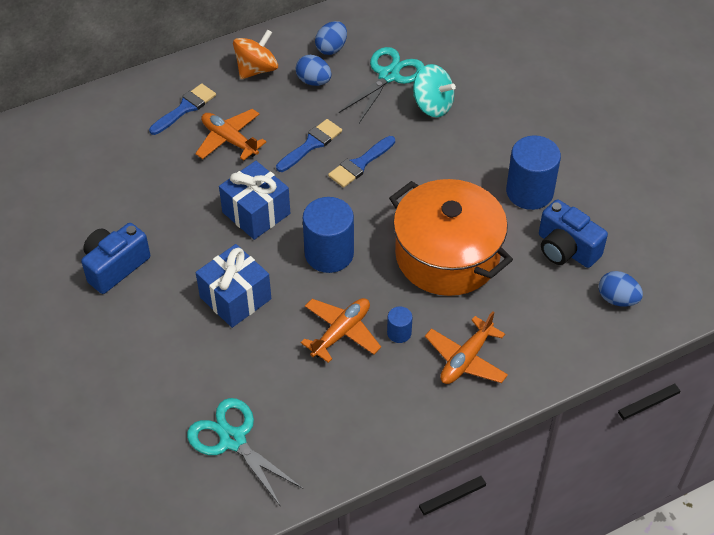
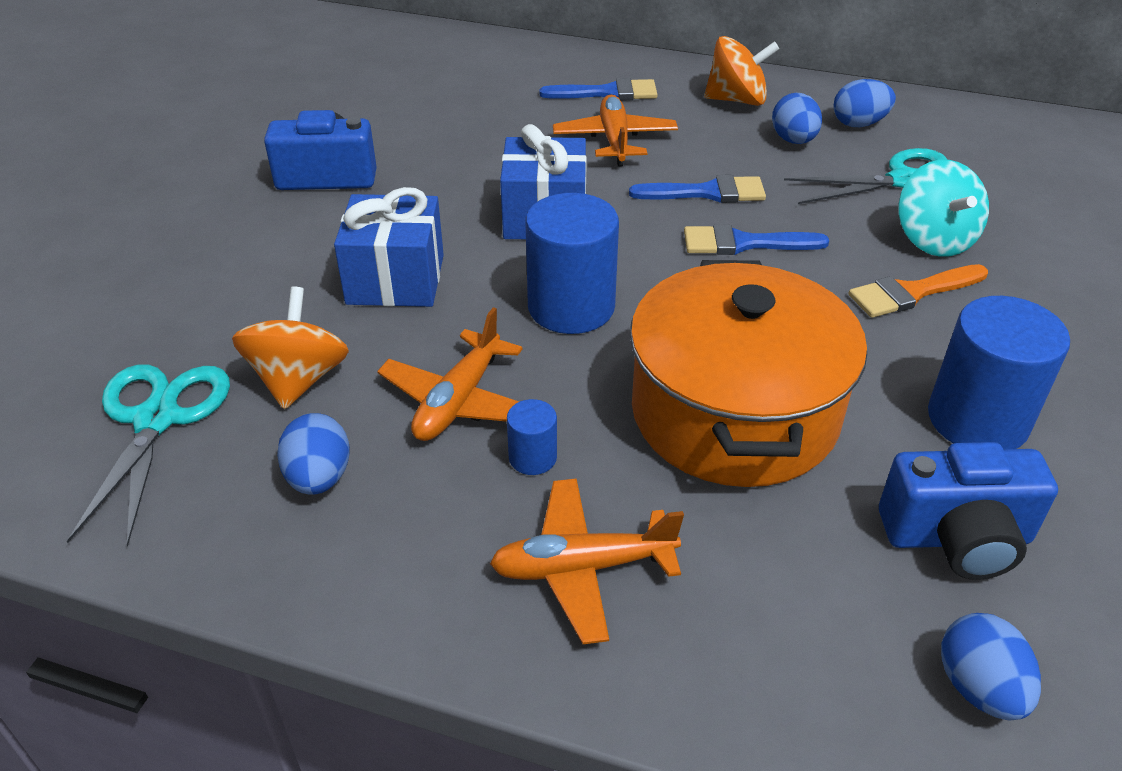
camera: 45 degrees right, 10 degrees down
(264, 376) = (299, 379): none -> orange spinning top
(333, 406) = (319, 478): none -> blue egg
(341, 332) = (459, 401): orange plane -> orange plane turned 120 degrees clockwise
(451, 143) = (912, 293): none -> orange brush
(566, 249) = (957, 538): blue camera -> blue camera turned 90 degrees counterclockwise

